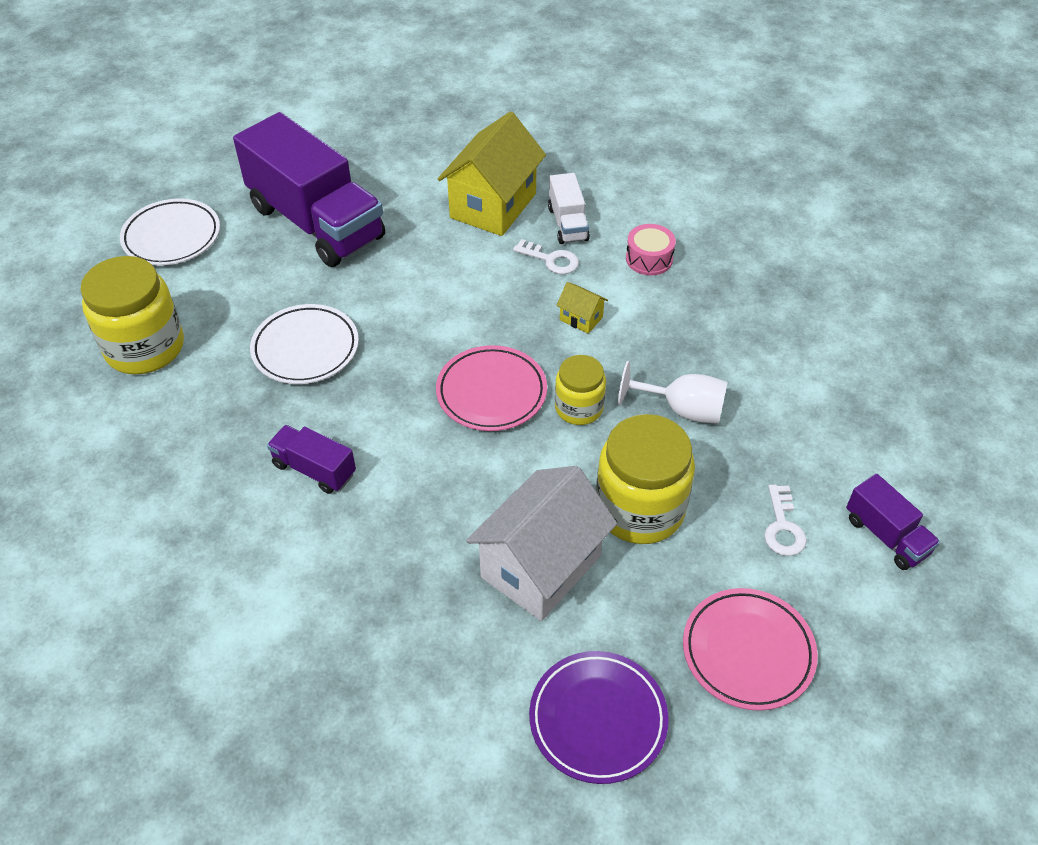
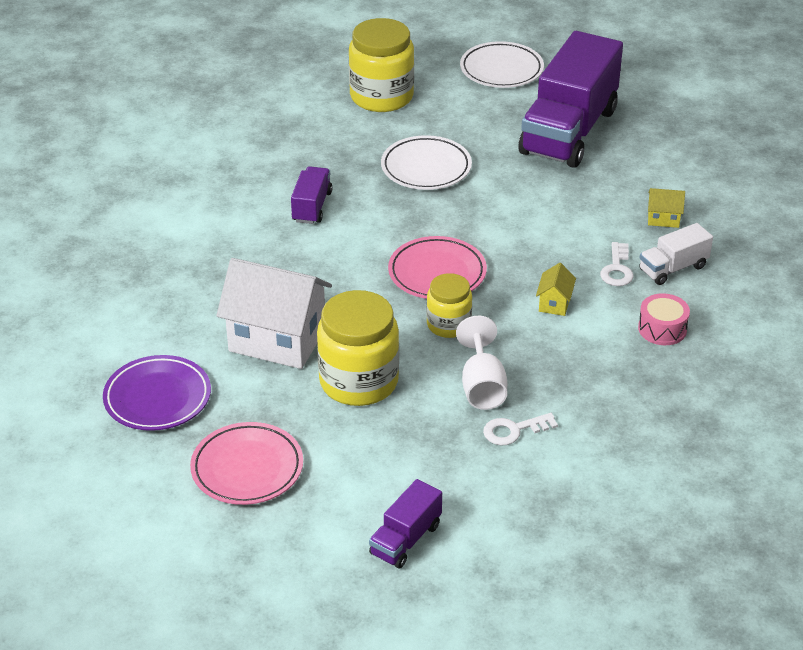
camera: 70 degrees right, 10 degrees down
(493, 205) = (663, 219): yellow house -> yellow house, size x0.43
(783, 527) = (382, 470): white key -> white key (514, 430)

